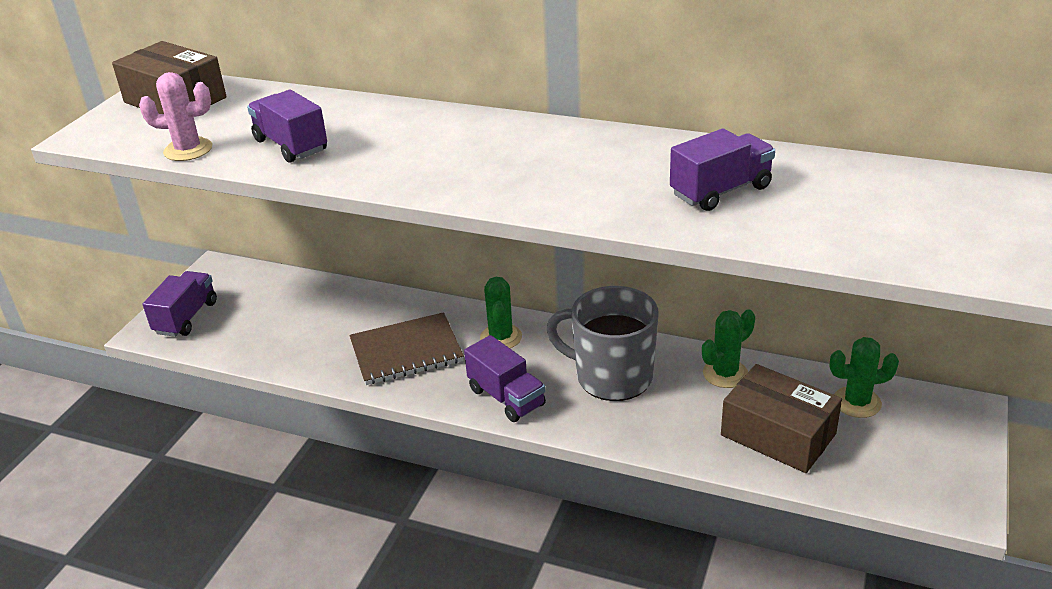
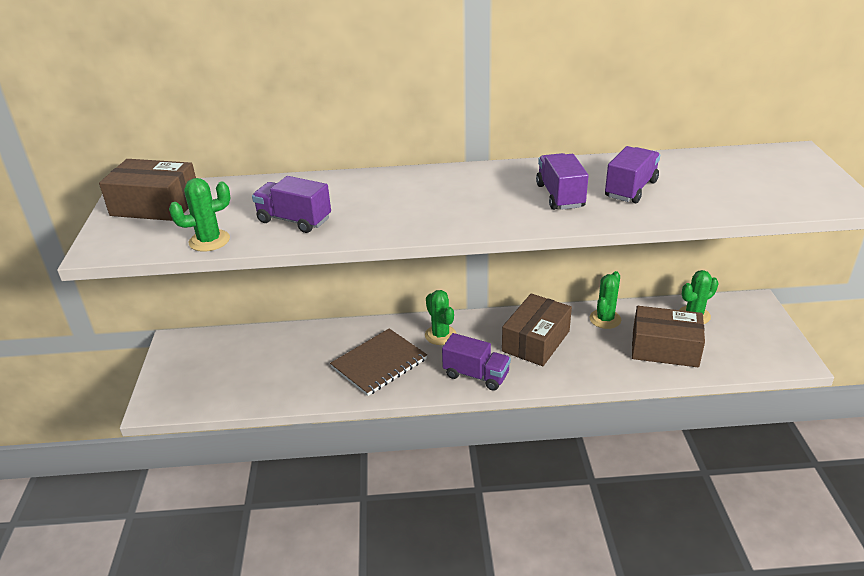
camera: 25 degrees left, 0 degrees up
(186, 317) = (179, 386): purple truck -> purple truck (560, 196)
(188, 150) = (209, 241): pink cactus -> green cactus
(612, 377) = (536, 341): grey mug -> brown box

